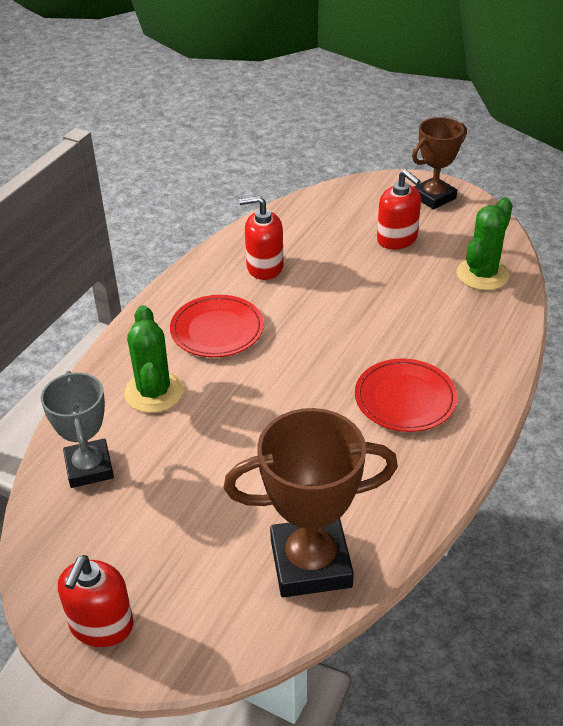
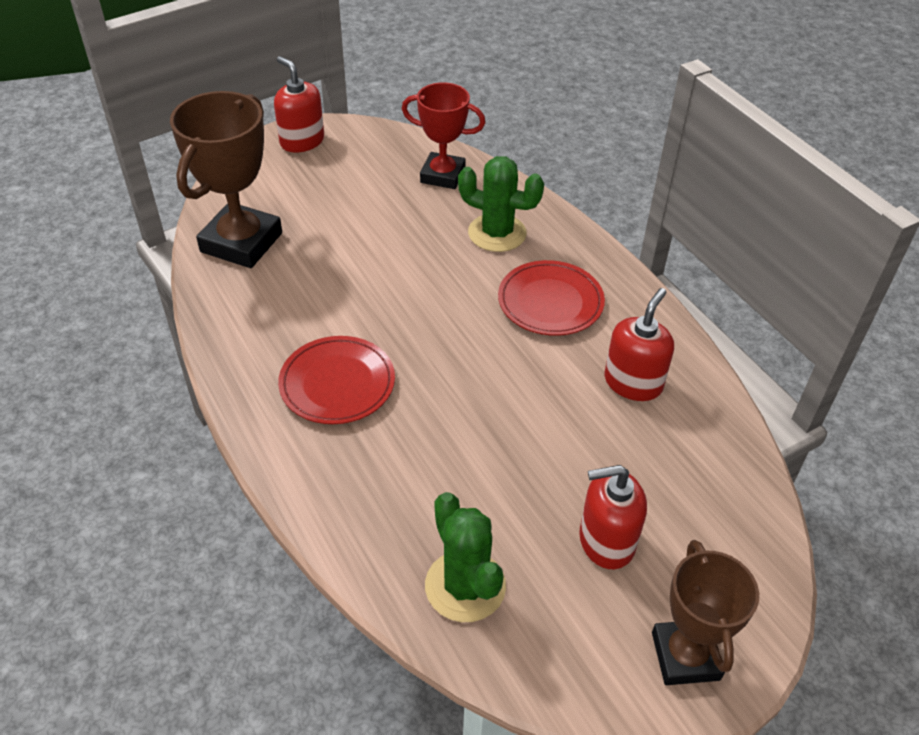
camera: 120 degrees right, 5 degrees up
(89, 467) = (442, 175): grey trophy -> red trophy

